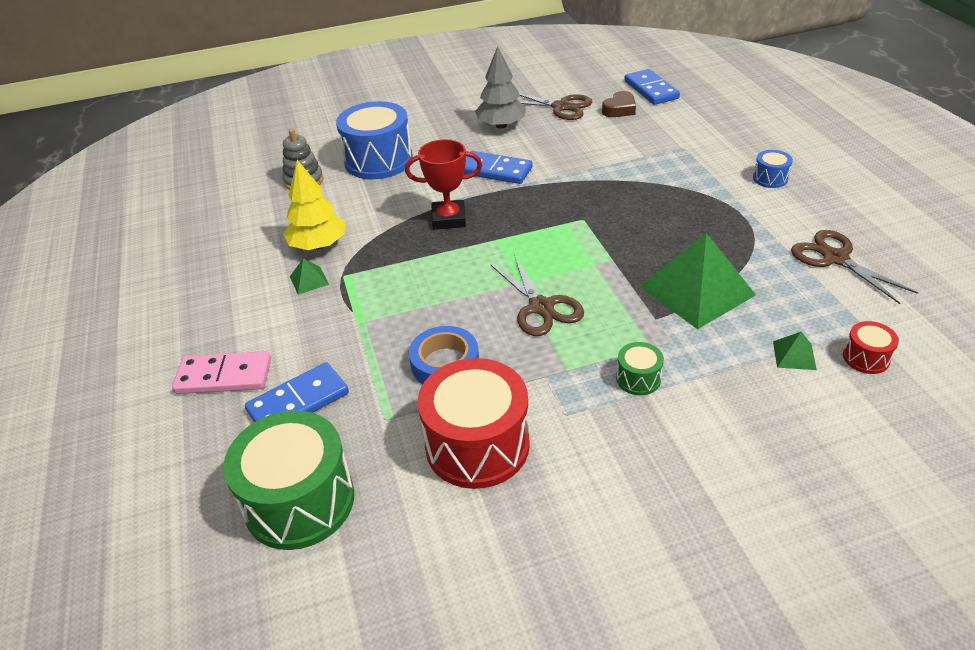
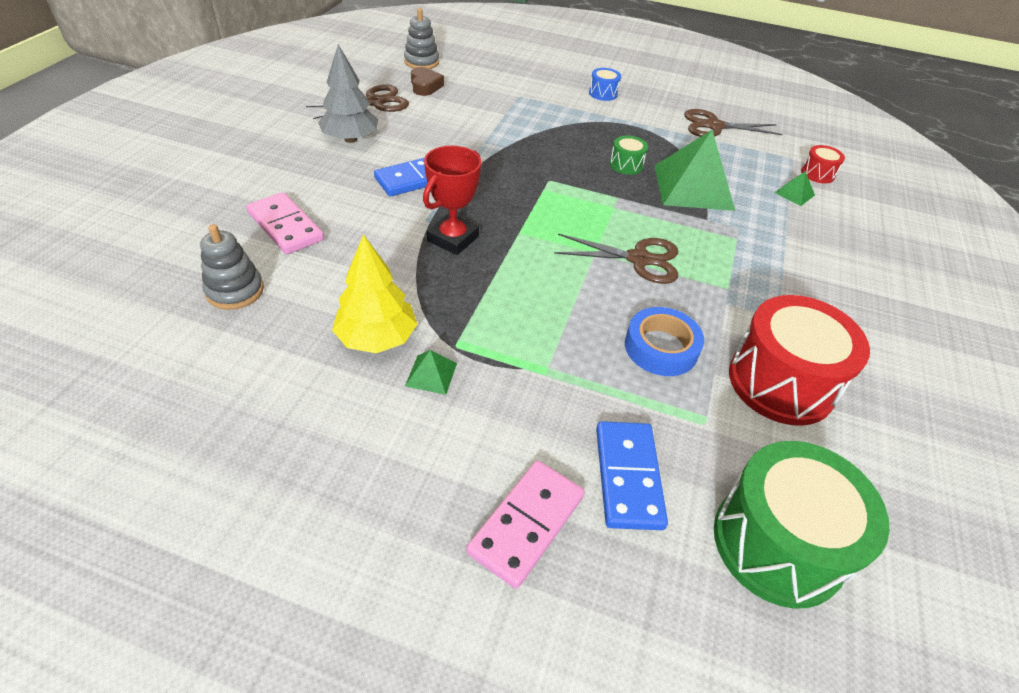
camera: 60 degrees left, 5 degrees up
(378, 160) = (286, 226): blue drum -> pink domino
(638, 379) = (766, 263): green drum -> green drum (626, 165)
(651, 90) = (421, 62): blue domino -> grey stacking toy

